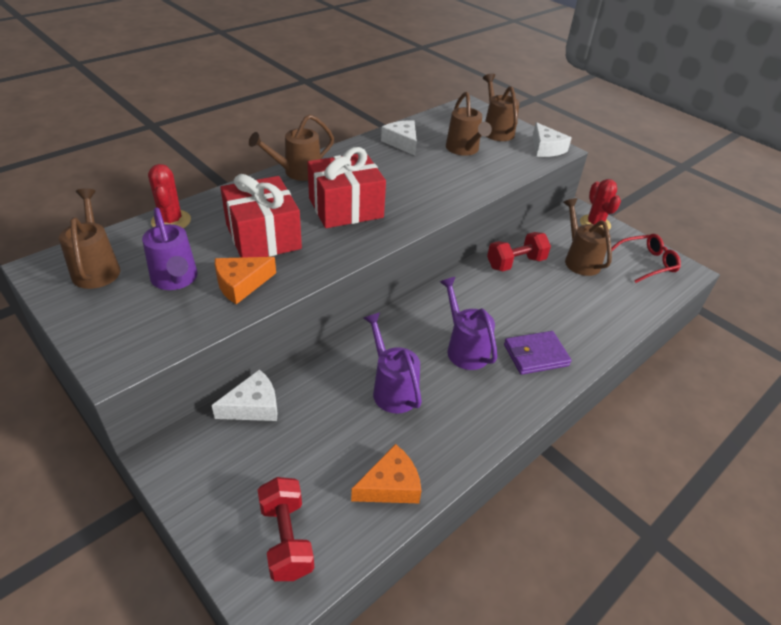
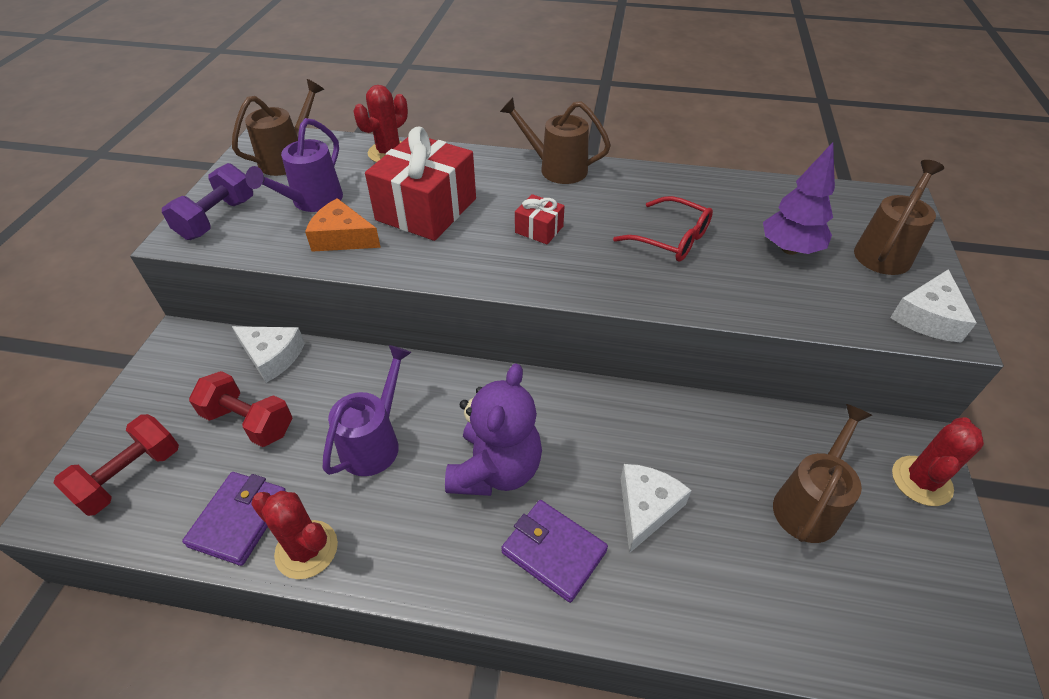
camera: 55 degrees right, 5 degrees up
(121, 335) = (217, 219): none -> purple dumbbell
(346, 208) = (539, 229): red gift -> red gift, size x0.46
(390, 485) = (239, 519): orange cheese -> purple wallet
(402, 142) = (721, 198): white cheese -> white cheese (646, 508)
(445, 459) = (306, 549): none -> red cactus
(464, 150) = (789, 249): brown watering can -> purple tree
(464, 348) = (495, 470): purple watering can -> purple teddy bear
(515, 263) = (708, 436): red dumbbell -> red dumbbell (249, 422)
(646, 263) = (922, 600): red glasses -> red glasses (671, 239)

